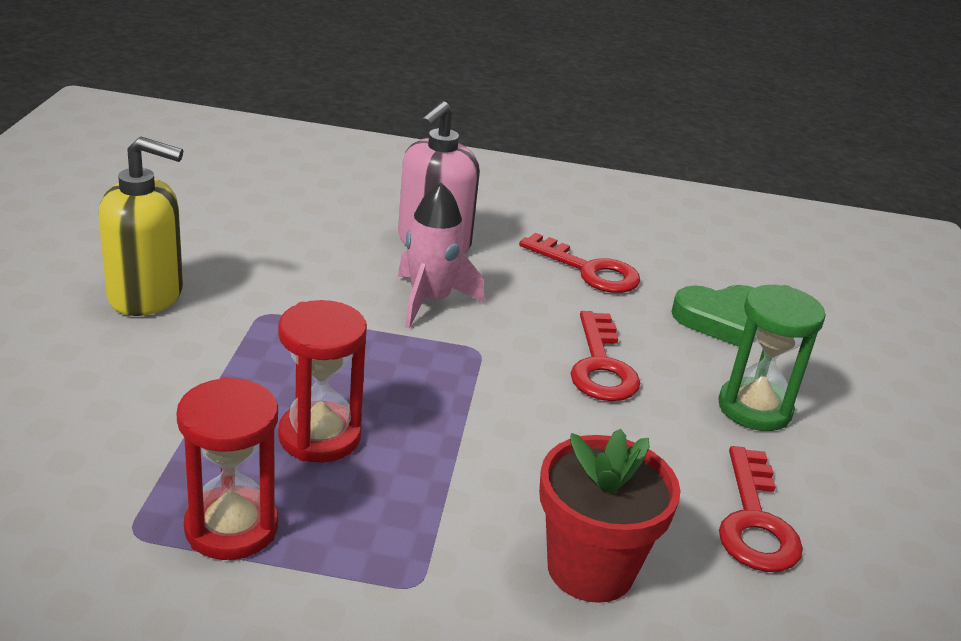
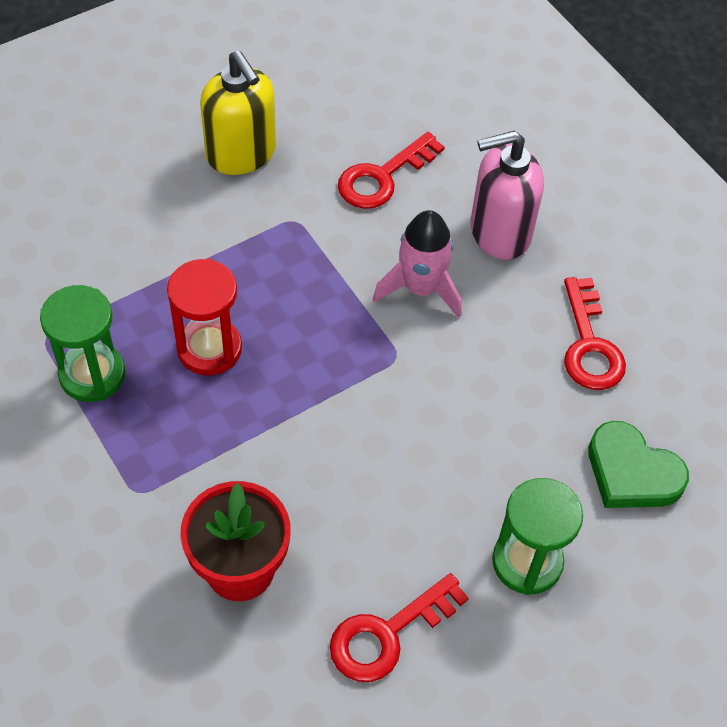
camera: 50 degrees right, 25 degrees up
(231, 527) = (92, 374): red hourglass -> green hourglass
(601, 366) = (465, 437): red key -> red key (382, 177)

